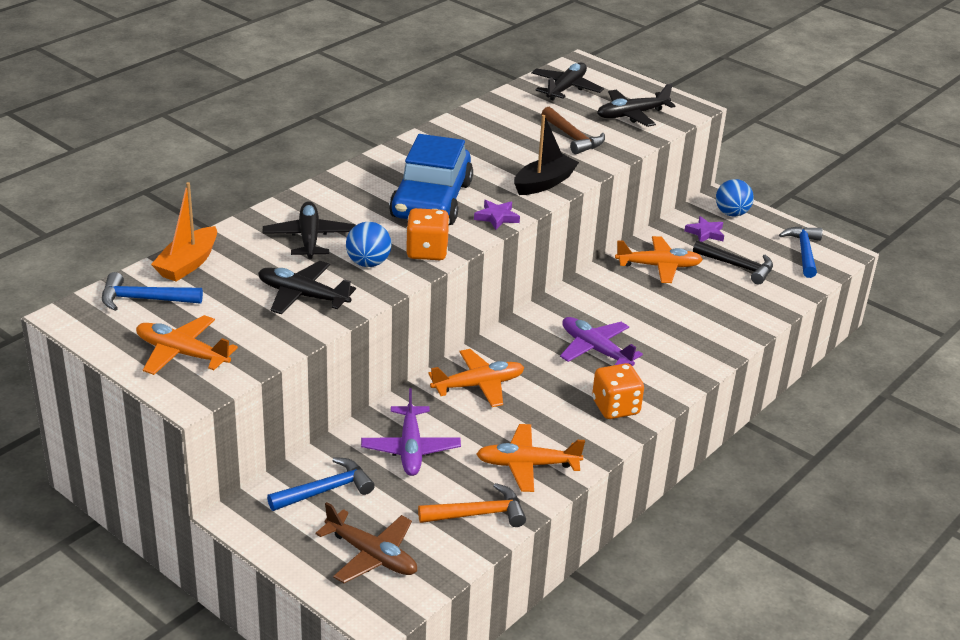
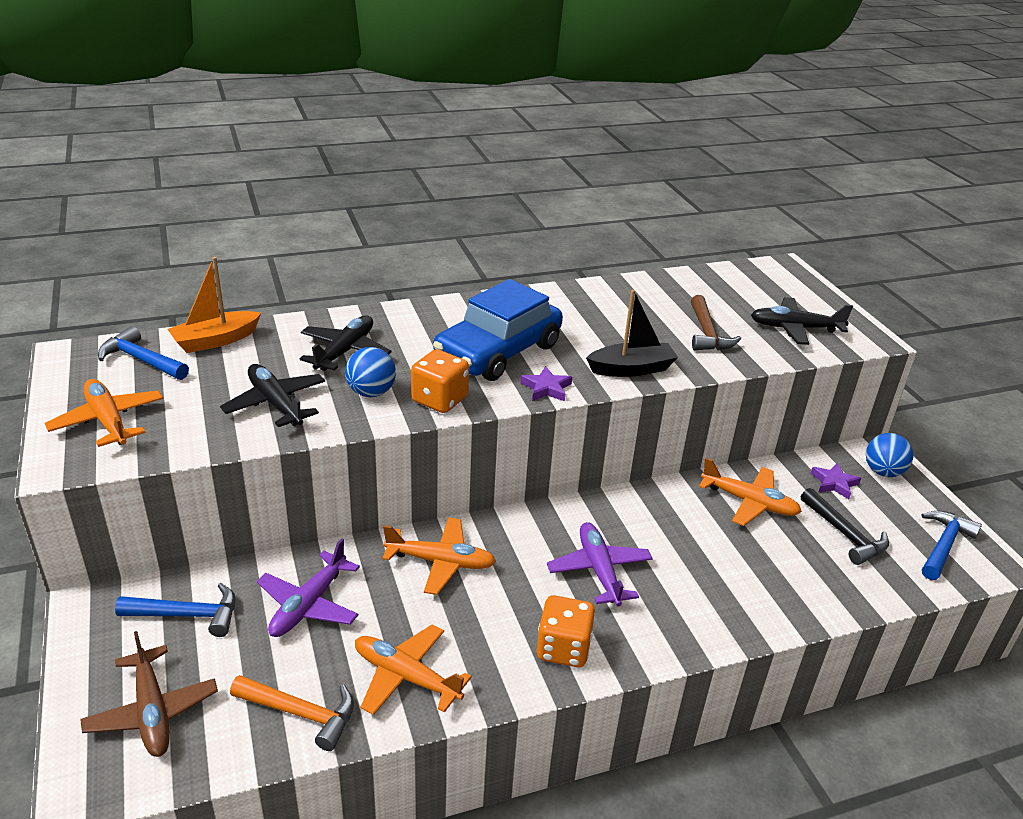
camera: 30 degrees right, 0 degrees up
(566, 88) = (745, 285): black plane -> none

